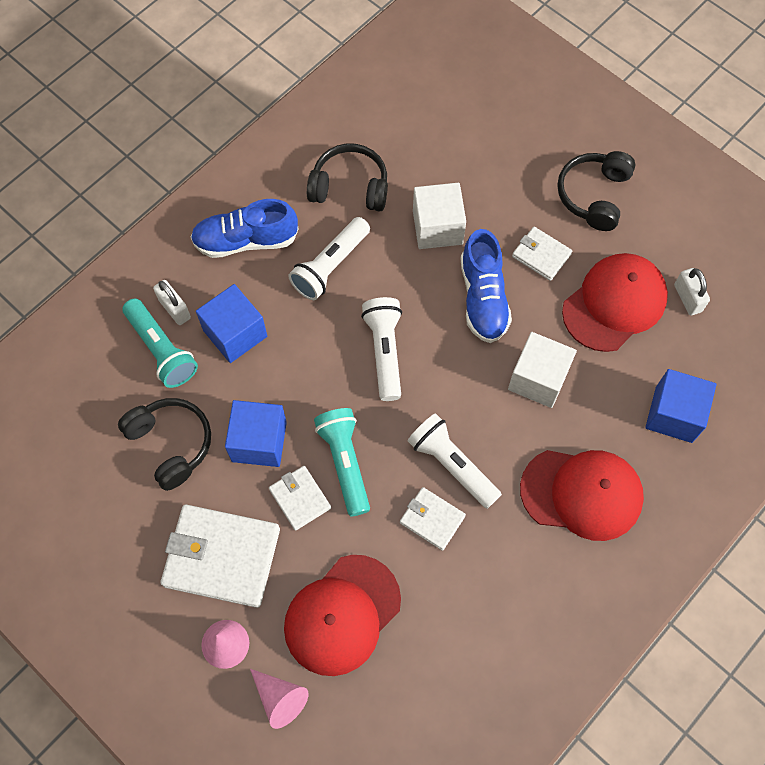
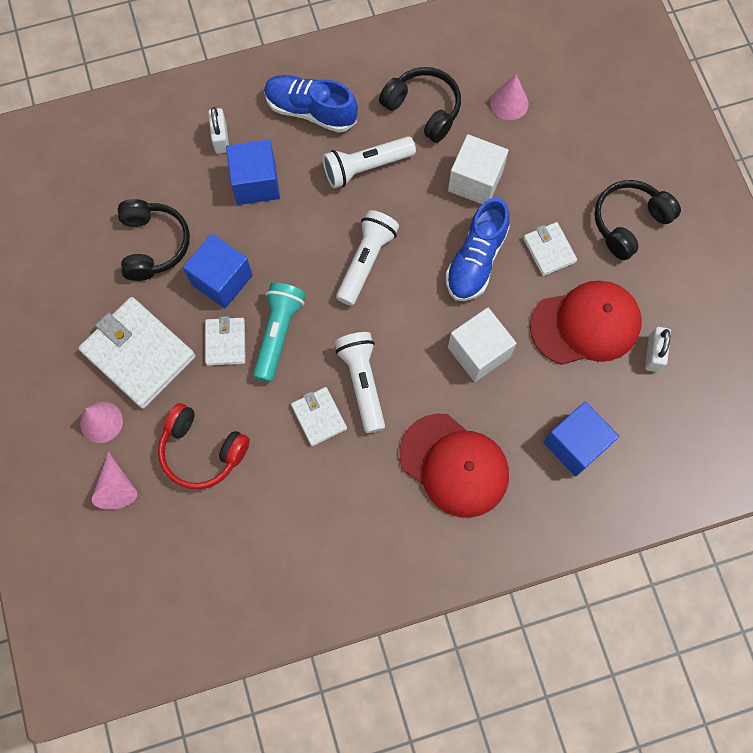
camera: 30 degrees right, 5 degrees up
(161, 349) = (191, 165): turquoise flashlight -> none
(342, 615) = (202, 451): red cap -> red headphones
(423, 143) = (509, 103): none -> pink cone

